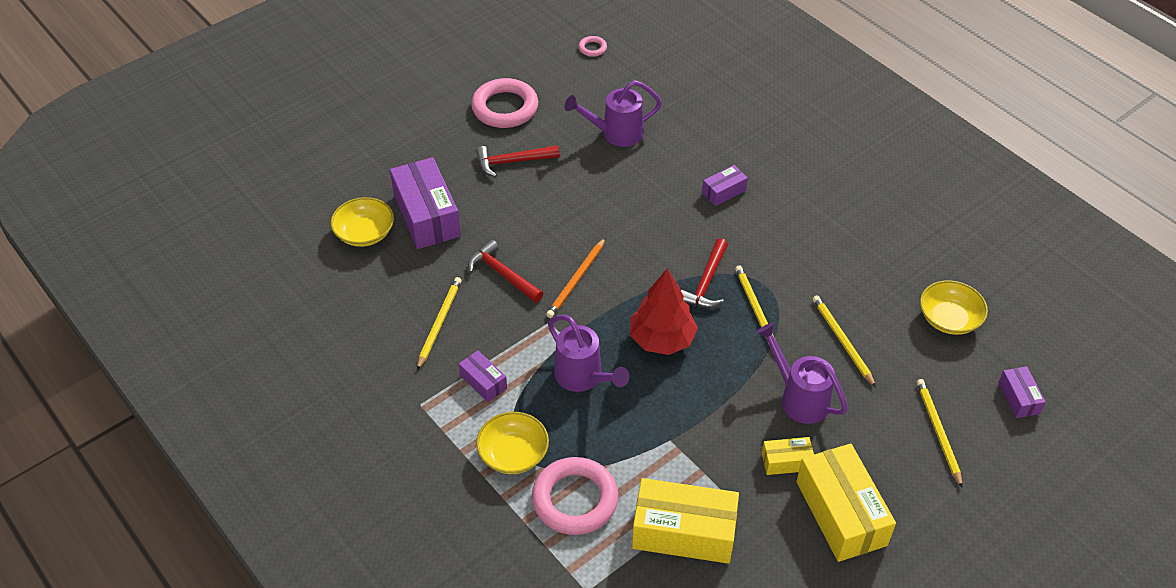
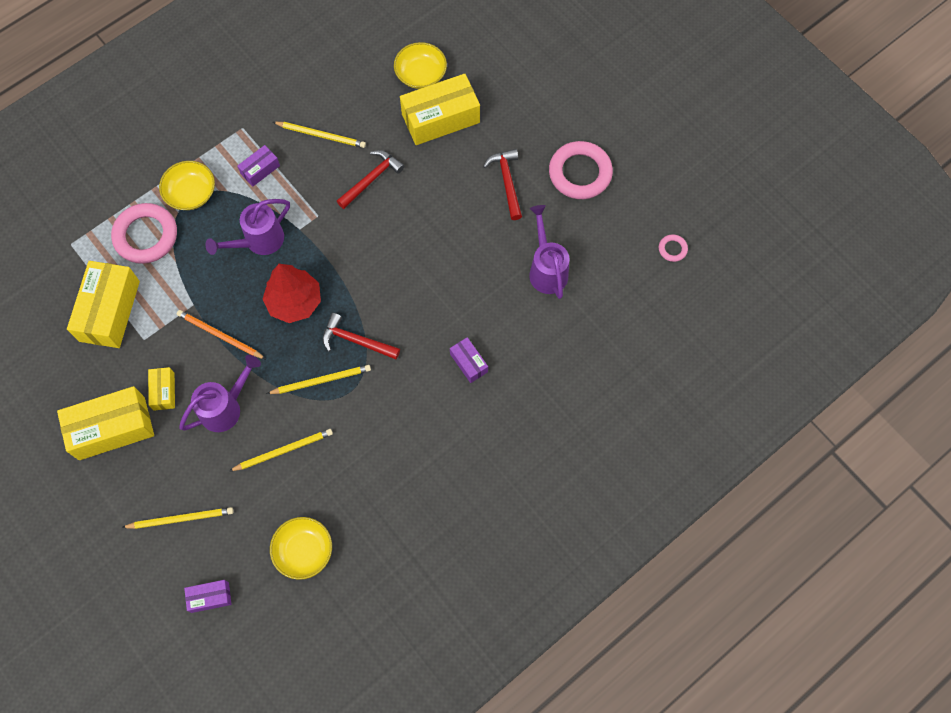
camera: 90 degrees right, 20 degrees up
(427, 215) = (440, 118): purple box -> yellow box
(576, 280) = (363, 236): orange pencil -> orange pencil (220, 335)

